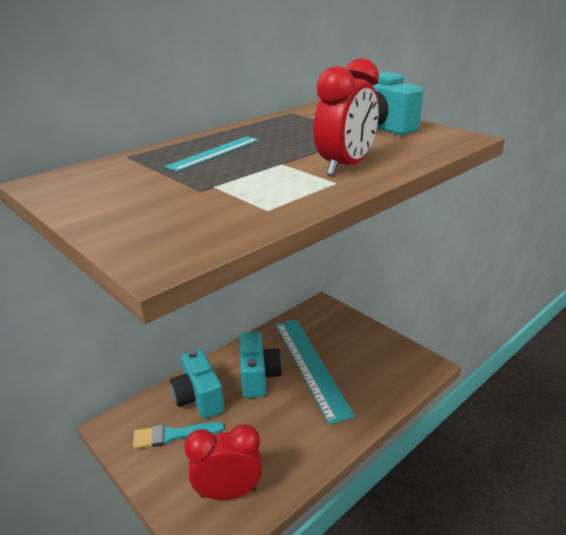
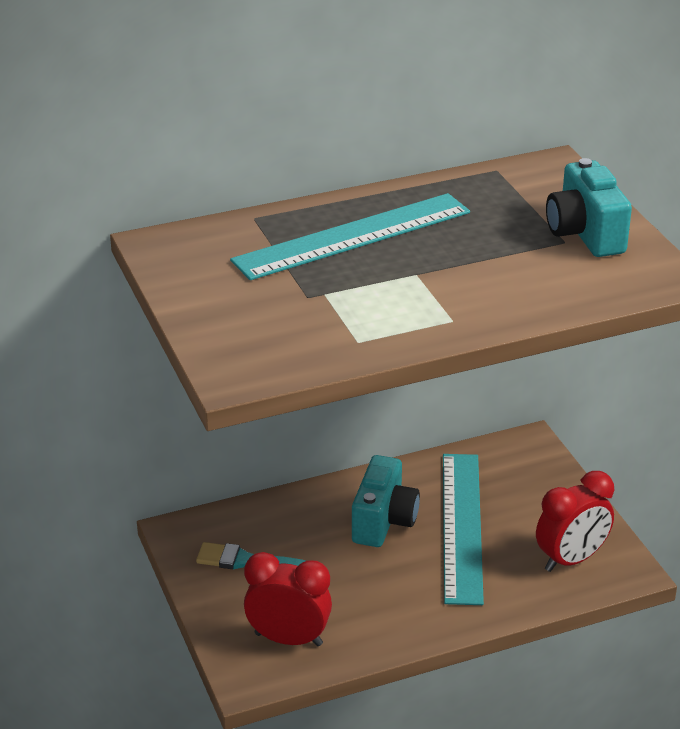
camera: 20 degrees right, 5 degrees up
(199, 398) = (295, 527): turquoise camera -> none
(214, 153) = (353, 236): turquoise ruler -> turquoise ruler, size x1.83
(345, 167) = (481, 298): red clock -> red clock (571, 559)

